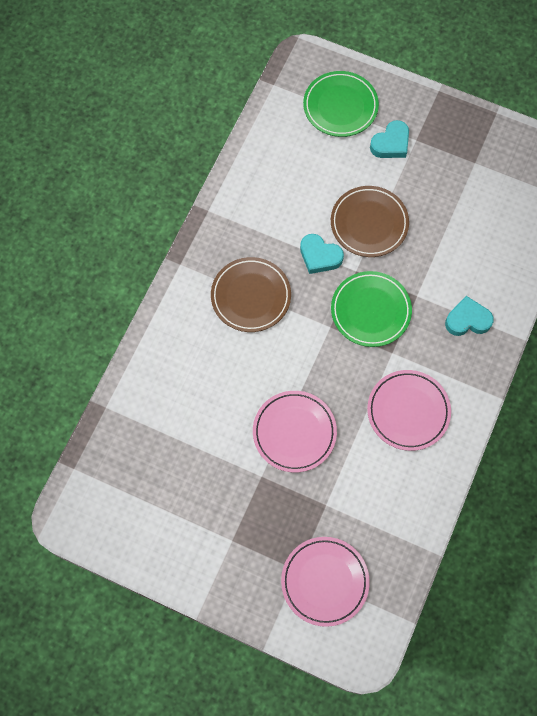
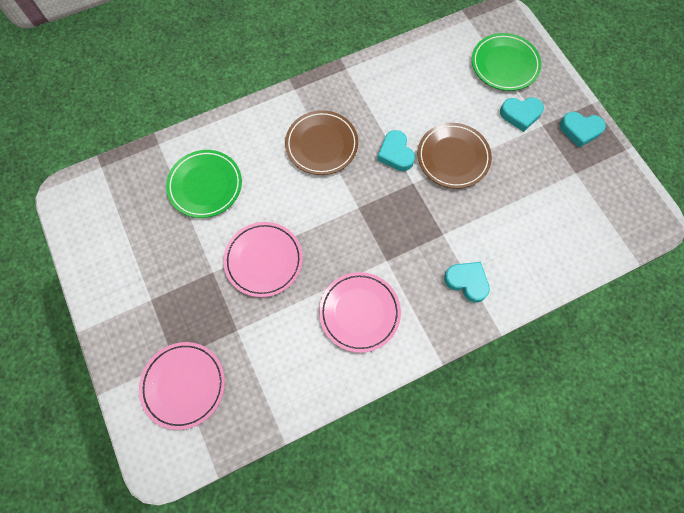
camera: 40 degrees right, 0 degrees up
(370, 311) = (398, 218): green plate -> green plate (205, 185)
(448, 122) = (580, 130): none -> turquoise heart

